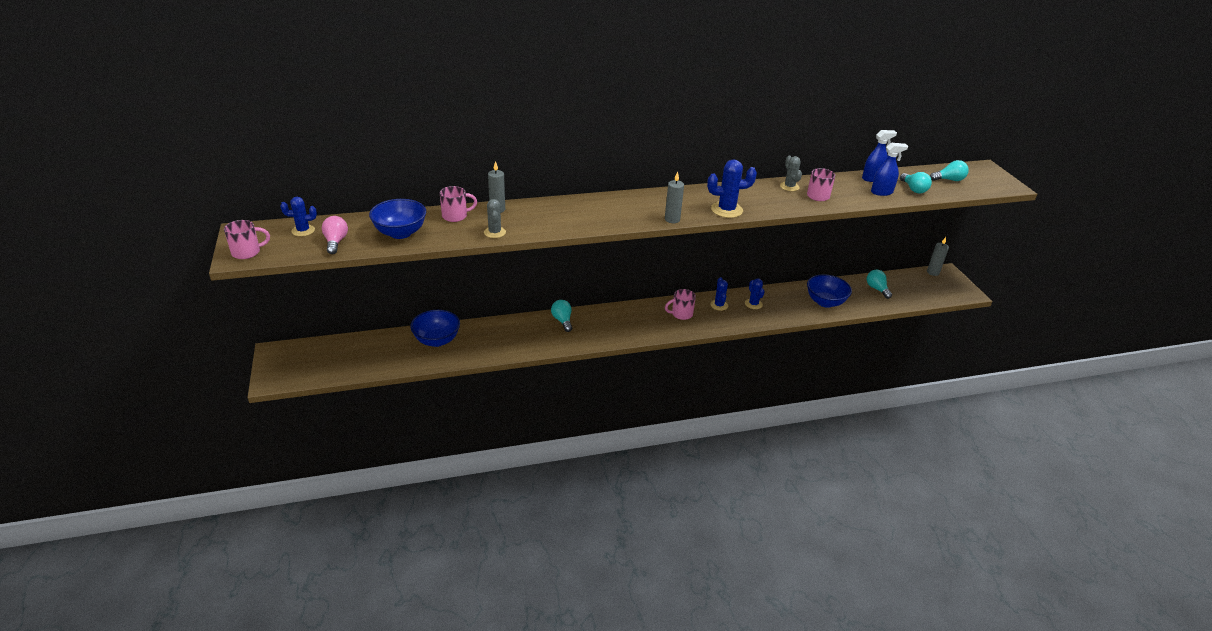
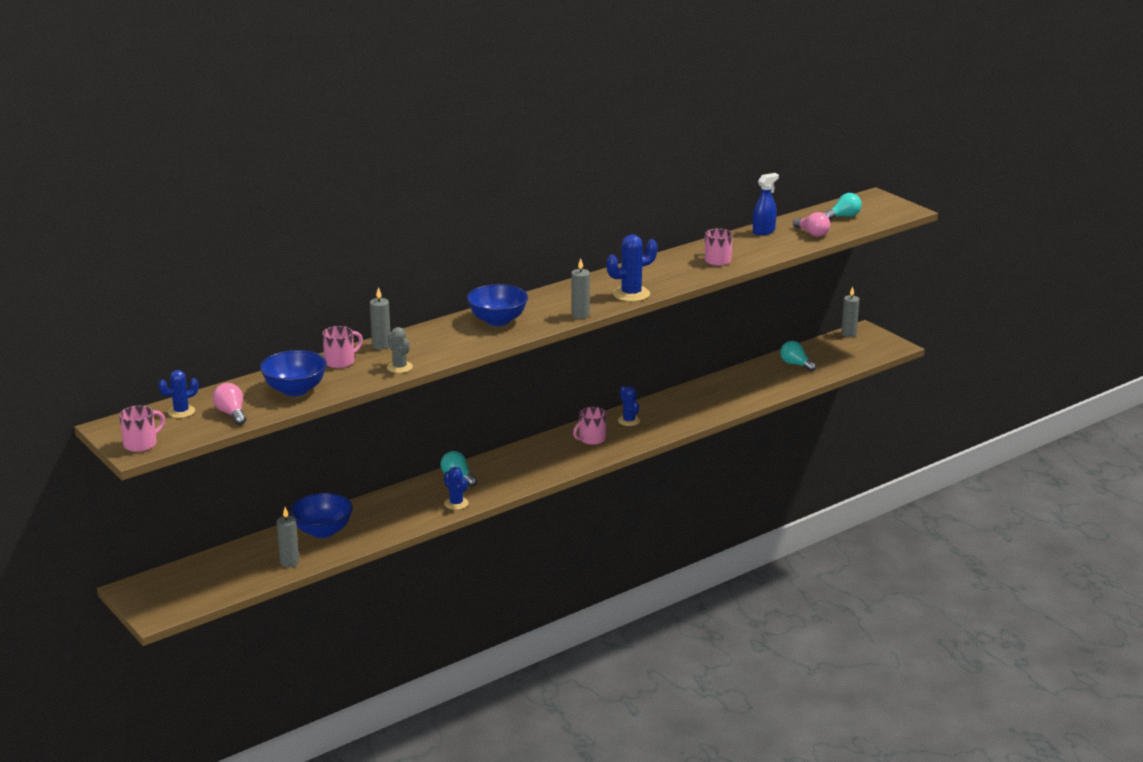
camera: 20 degrees left, 10 degrees down
(394, 361) = (289, 562): none -> grey candle
(753, 304) = (667, 410): blue cactus -> blue cactus (456, 503)
(789, 187) = (682, 257): grey cactus -> none
(825, 302) = (746, 390): blue bowl -> blue bowl (497, 320)
(882, 192) = (781, 243): blue spray bottle -> none
(913, 189) = (812, 234): turquoise light bulb -> pink light bulb

